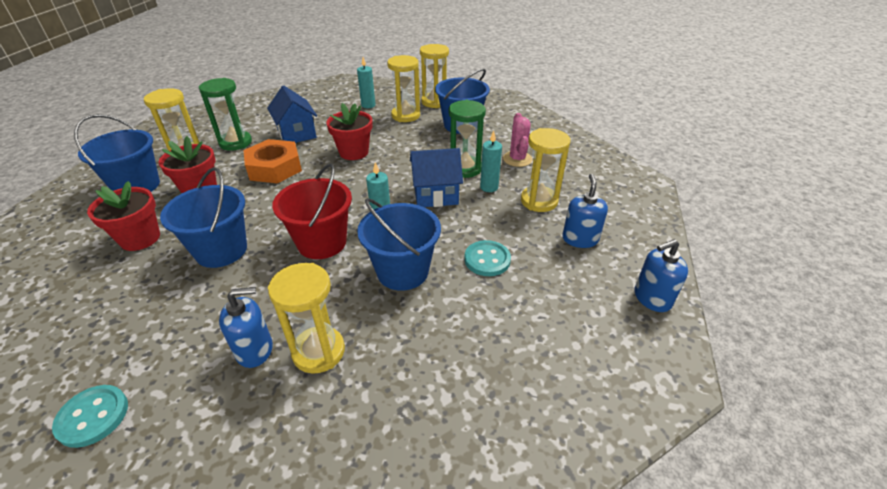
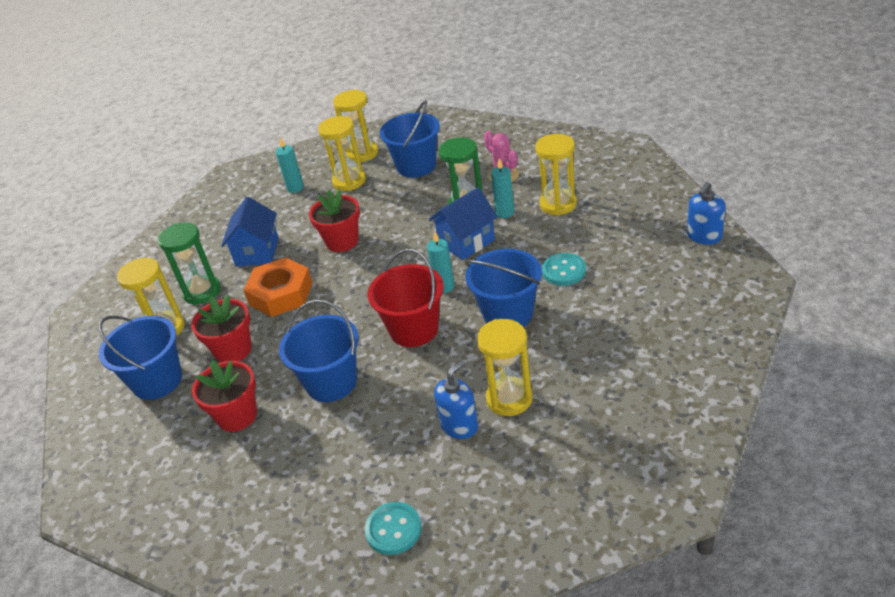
camera: 25 degrees left, 0 degrees up
(297, 134) = (257, 252): blue house -> blue house turned 60 degrees clockwise
(580, 239) = (618, 219): blue soap dispenser -> none

